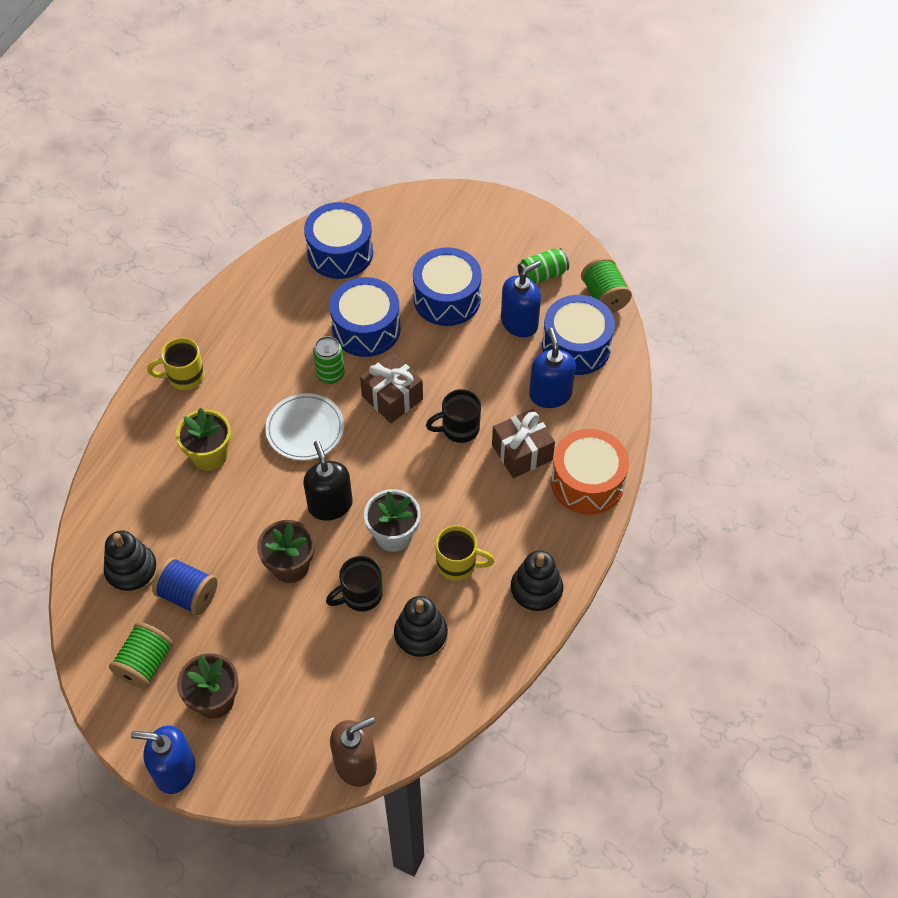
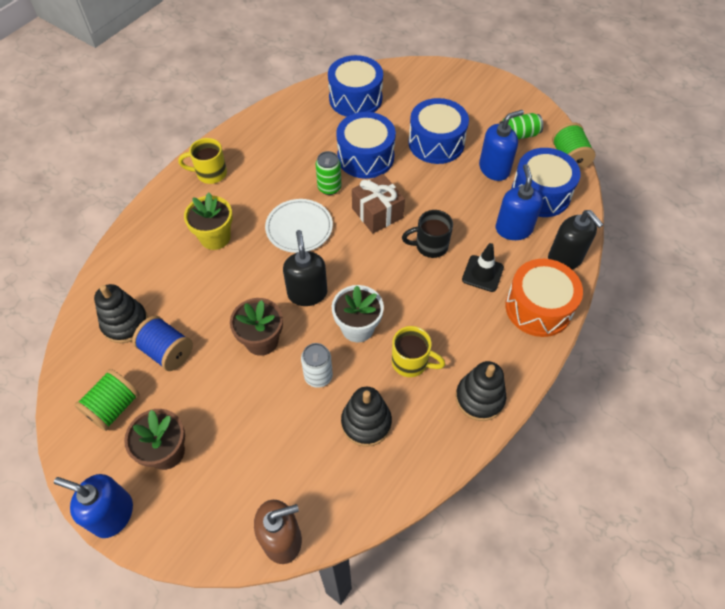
camera: 10 degrees right, 0 degrees up
(360, 595) = (318, 376): black mug -> white can
(522, 452) = (482, 273): brown gift -> black traffic cone
(611, 421) = (565, 258): none -> black soap dispenser

